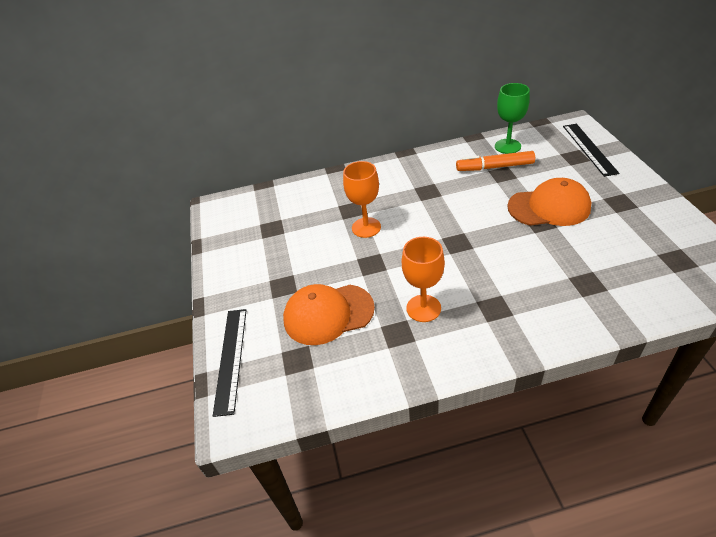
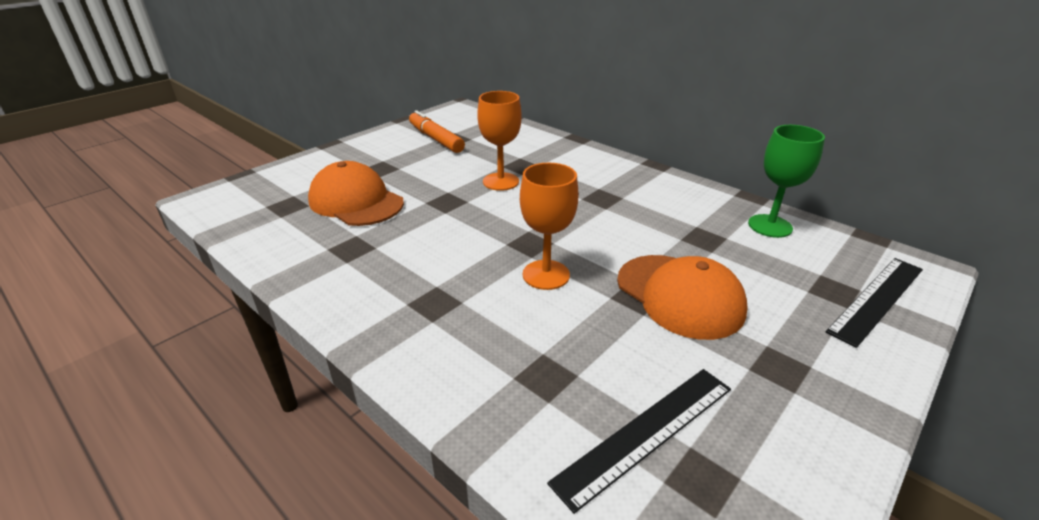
camera: 50 degrees right, 10 degrees down
(231, 359) = (274, 176): black ruler -> black ruler (646, 433)
(423, 308) = (400, 252): orange goblet -> orange goblet (546, 275)
(494, 167) = (710, 228): orange marker -> orange marker (435, 139)

